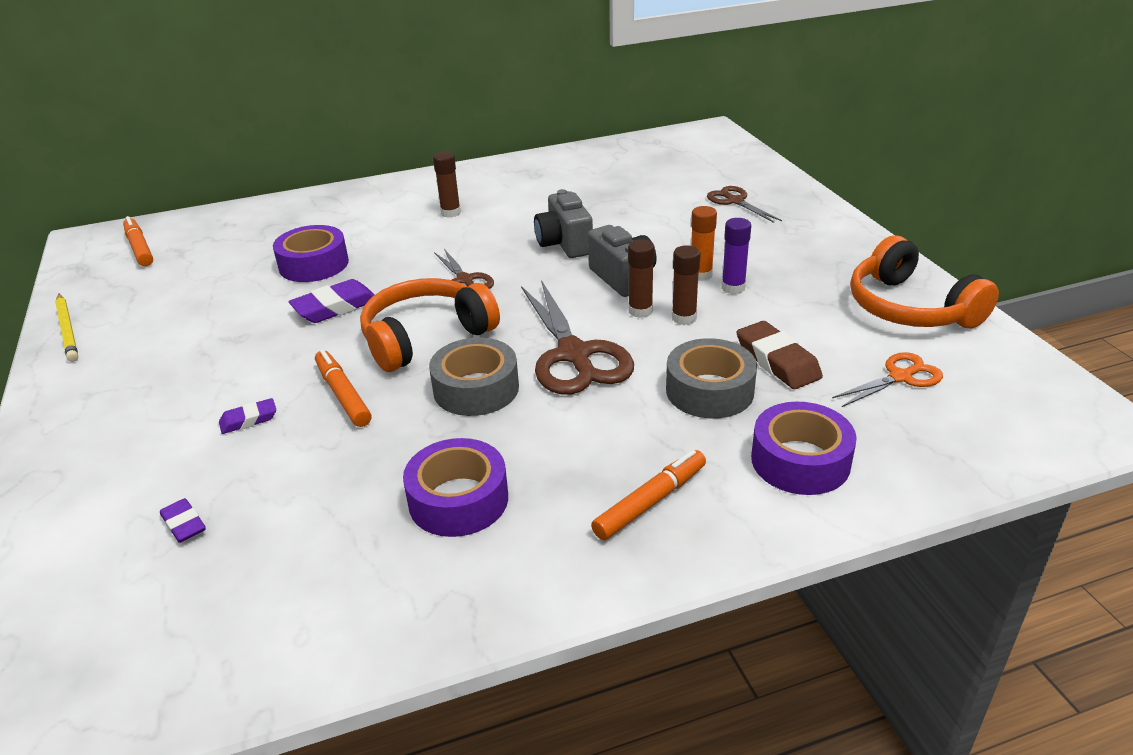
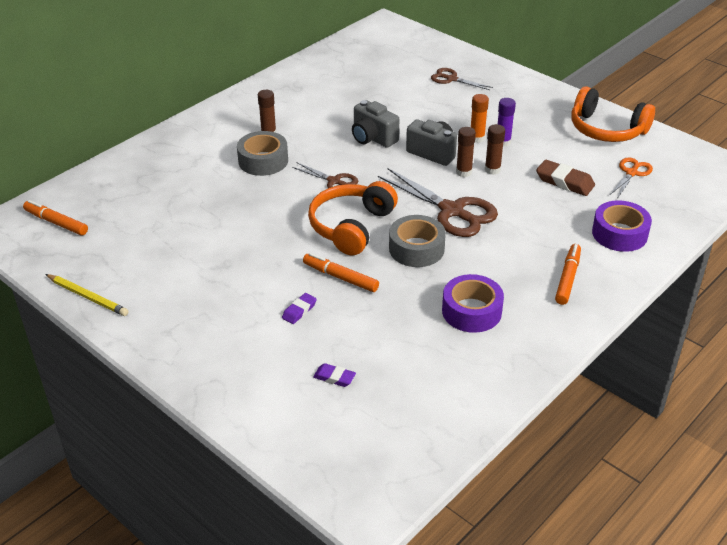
camera: 30 degrees left, 5 degrees up
(314, 264) = (214, 198): purple tape -> none
(335, 307) = (267, 224): purple eraser -> none
(709, 391) = (544, 210): grey tape -> grey tape (263, 161)

